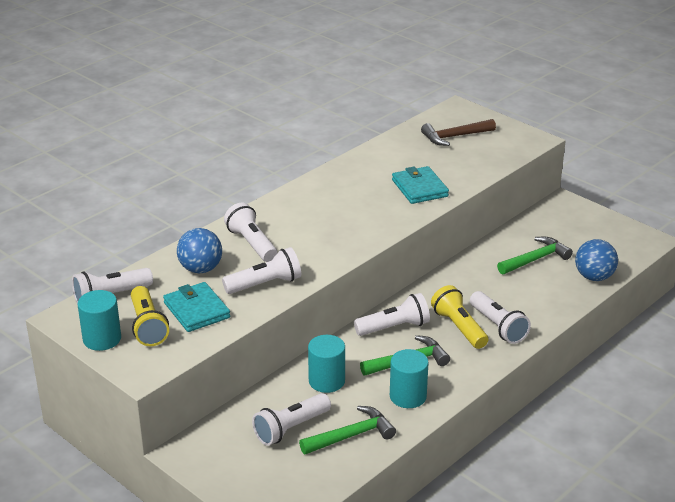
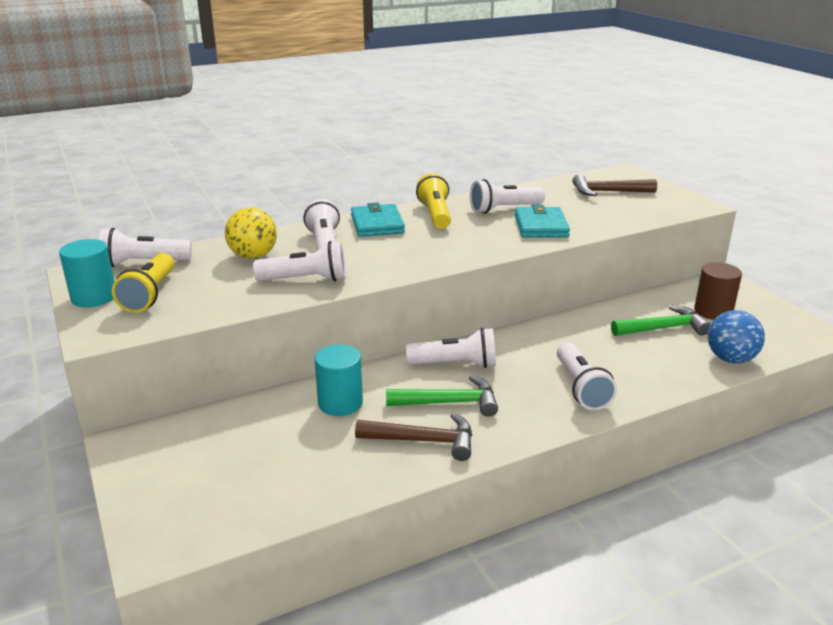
camera: 20 degrees right, 5 degrees down
(196, 310) = (213, 290): turquoise wallet -> turquoise wallet (377, 224)
(201, 269) = (253, 256): blue ball -> yellow ball
(291, 428) = (261, 445): white flashlight -> white flashlight (504, 209)
(351, 436) = (324, 471): green hammer -> none
(408, 396) = (423, 441): turquoise cylinder -> brown hammer
(459, 327) = (532, 379): yellow flashlight -> yellow flashlight (435, 215)
(567, 234) = (713, 311): none -> brown cylinder

